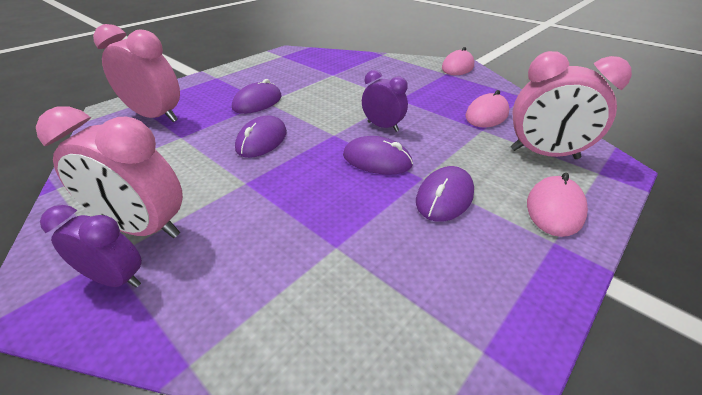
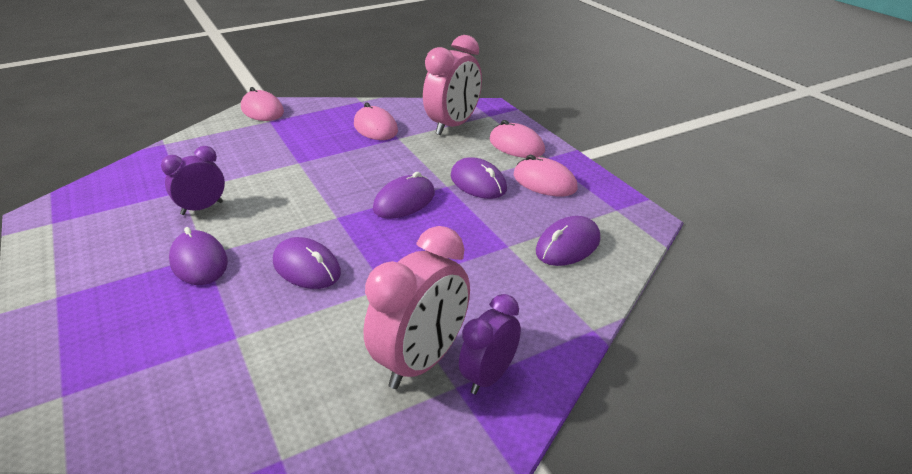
camera: 70 degrees left, 5 degrees down
(156, 116) = (142, 365): pink clock -> none
(360, 304) = (568, 245): none -> purple mouse
(382, 126) = (347, 185): purple clock -> purple clock (202, 208)
(492, 252) = (544, 182): none -> pink mouse

